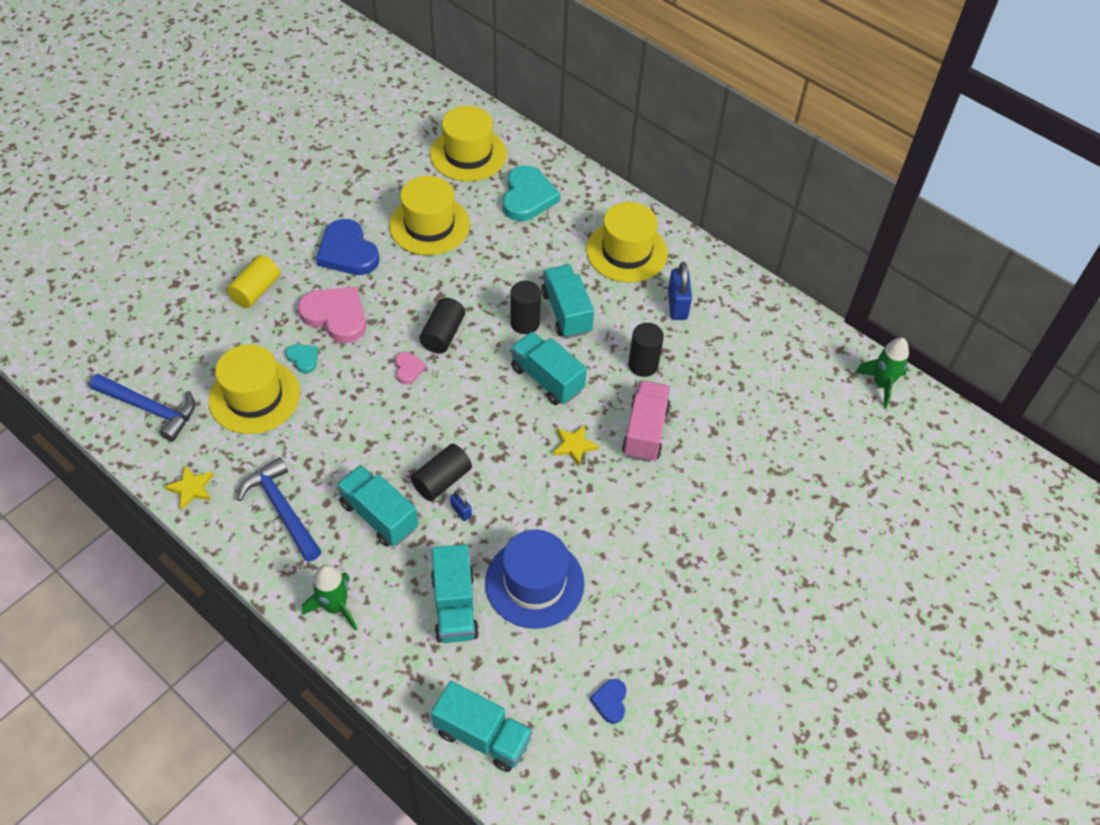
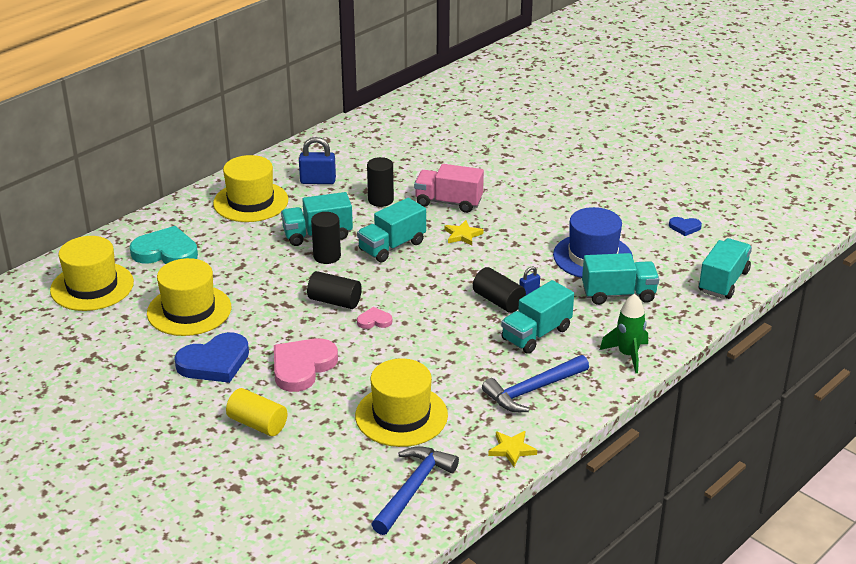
camera: 85 degrees left, 20 degrees down
(303, 358) = (355, 386): turquoise heart -> none
(881, 385) = (408, 104): green rocket -> none

